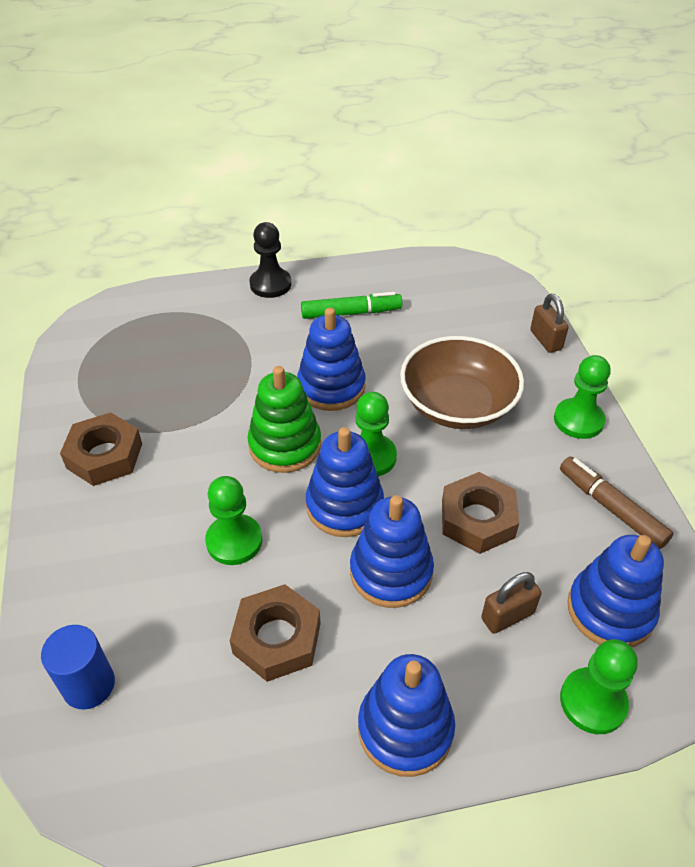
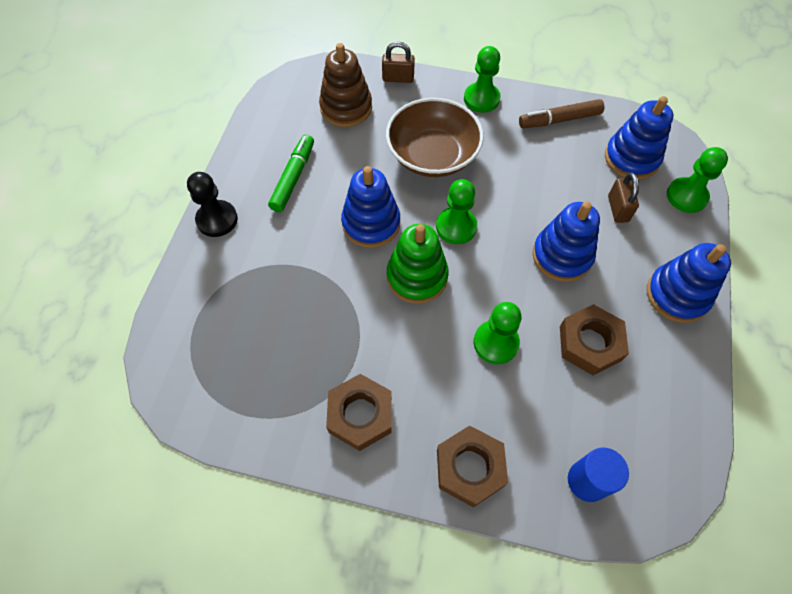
camera: 65 degrees left, 15 degrees up
(344, 506) = (494, 260): blue stacking toy -> none
(469, 316) = (346, 108): none -> brown stacking toy
(477, 519) = (539, 190): brown nut -> brown nut (470, 468)

